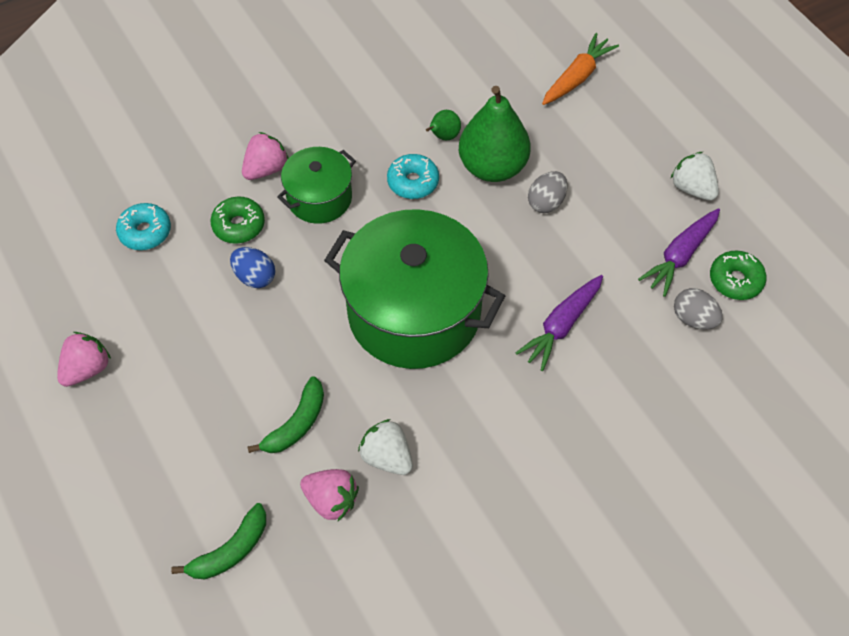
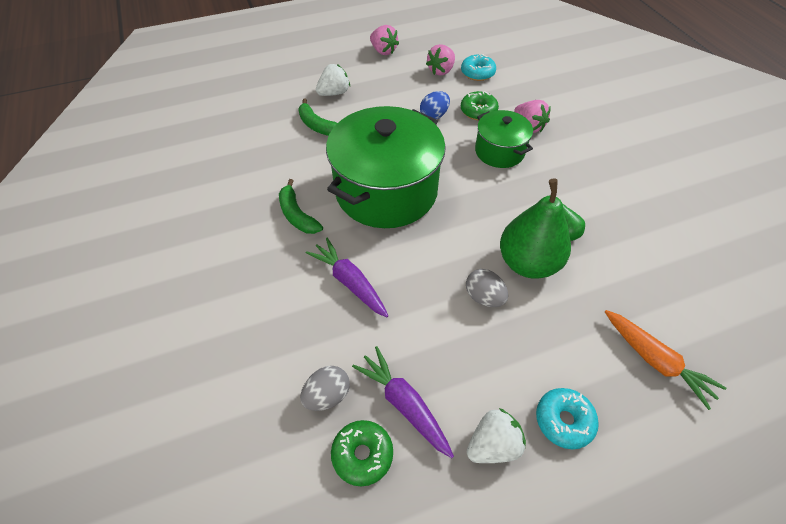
camera: 100 degrees right, 5 degrees down
(230, 550) = (249, 95): green banana -> green banana (297, 215)
(331, 500) = (260, 136): pink strawberry -> pink strawberry (441, 71)
(387, 457) = (277, 163): white strawberry -> white strawberry (334, 93)
(413, 182) = (512, 206): turquoise donut -> turquoise donut (564, 420)

